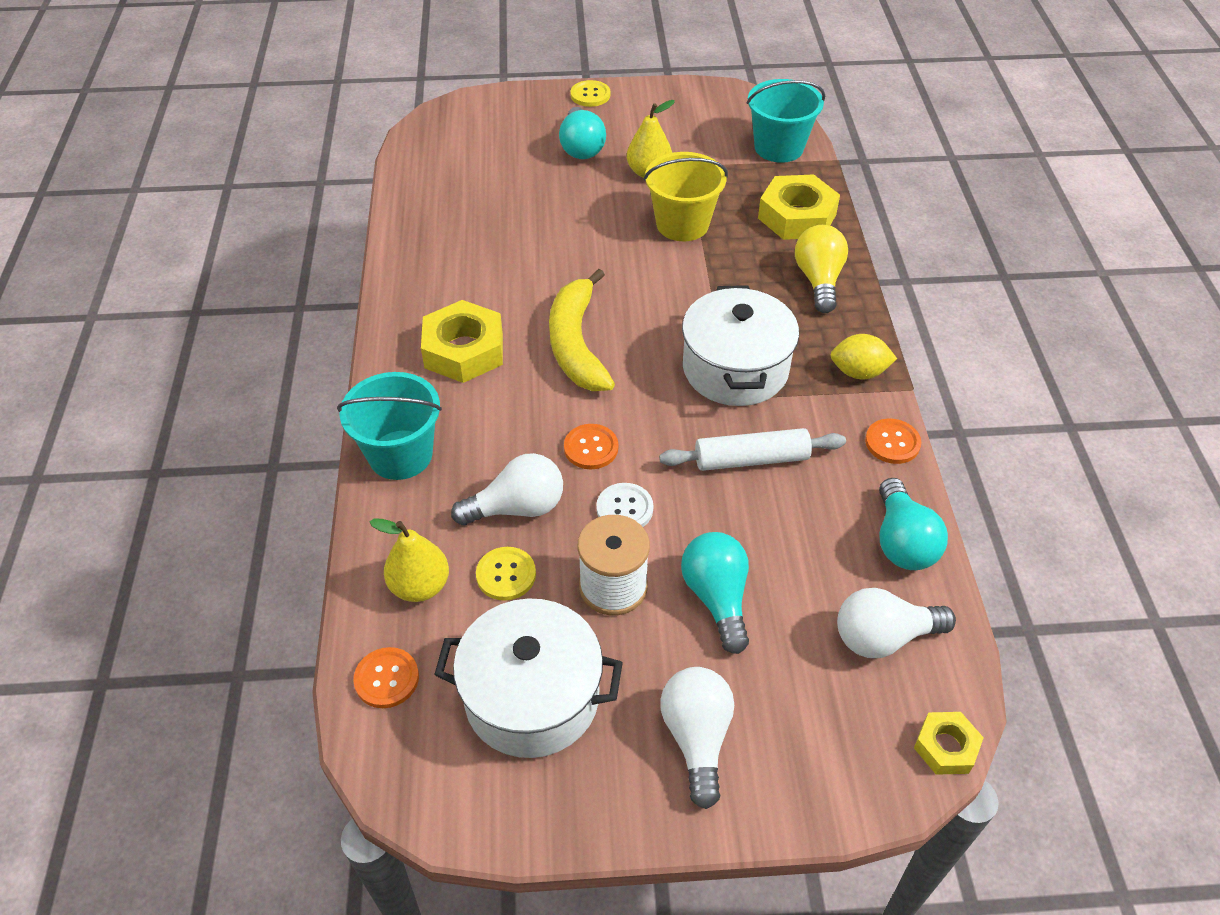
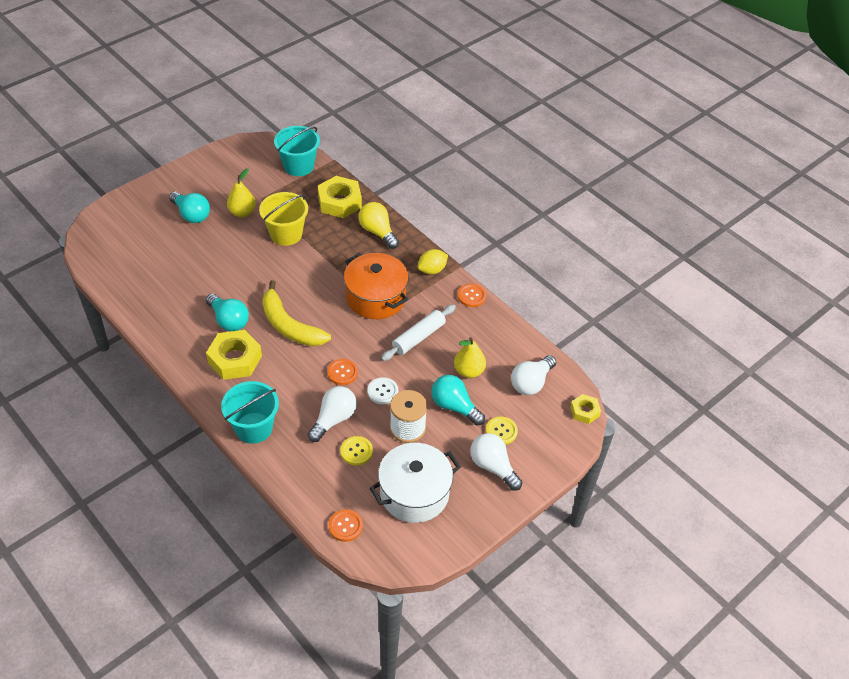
camera: 40 degrees left, 0 degrees up
(420, 586) = (322, 480): yellow pear -> yellow pear (469, 371)
(590, 95) = (167, 180): yellow button -> yellow button (501, 431)
(735, 369) = (376, 298): white pot -> orange pot
(902, 541) = (508, 338): turquoise light bulb -> turquoise light bulb (229, 320)

